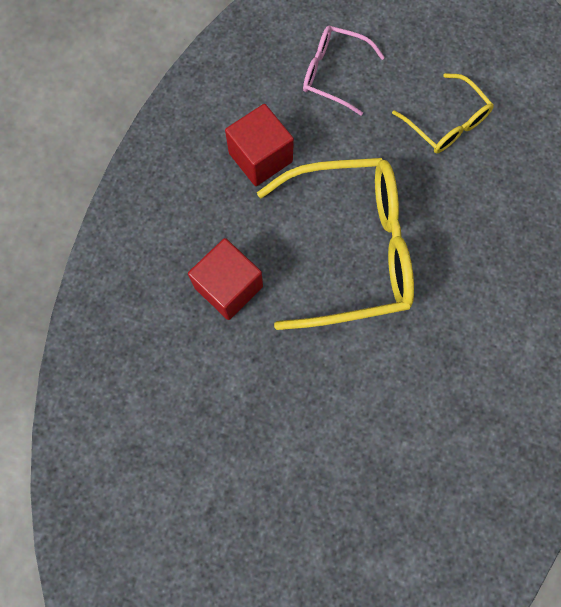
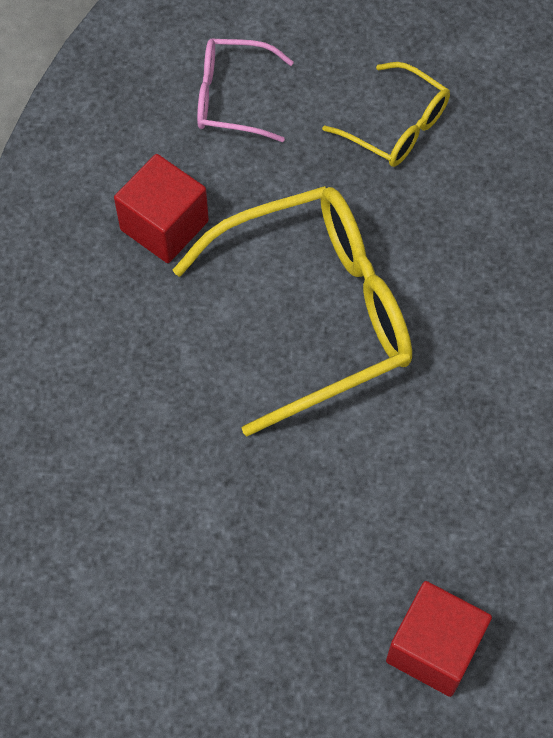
camera: 15 degrees left, 10 degrees down
(228, 287) = (168, 399): red cube -> red cube (434, 648)

